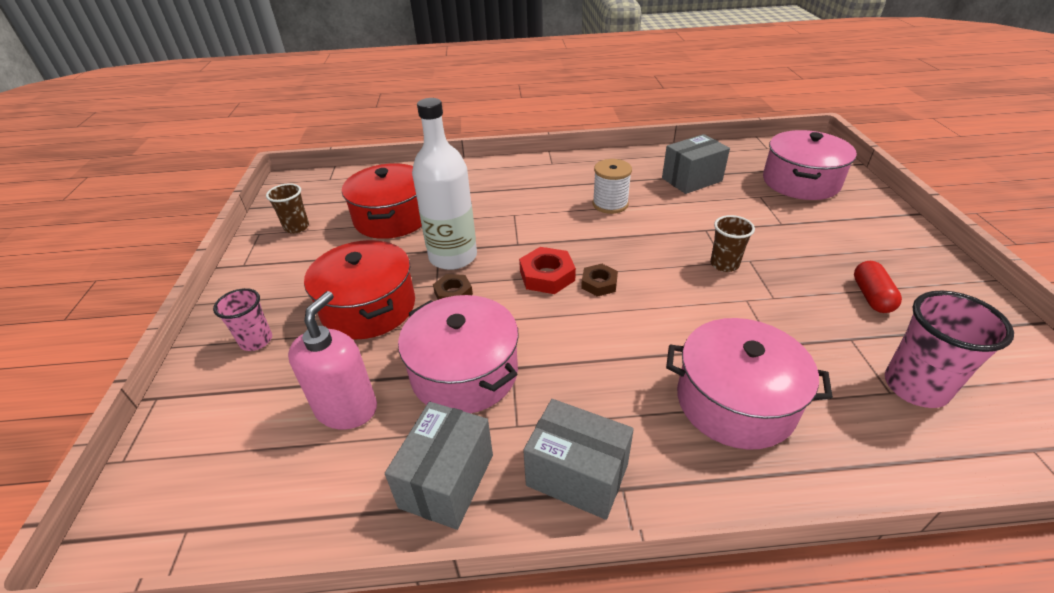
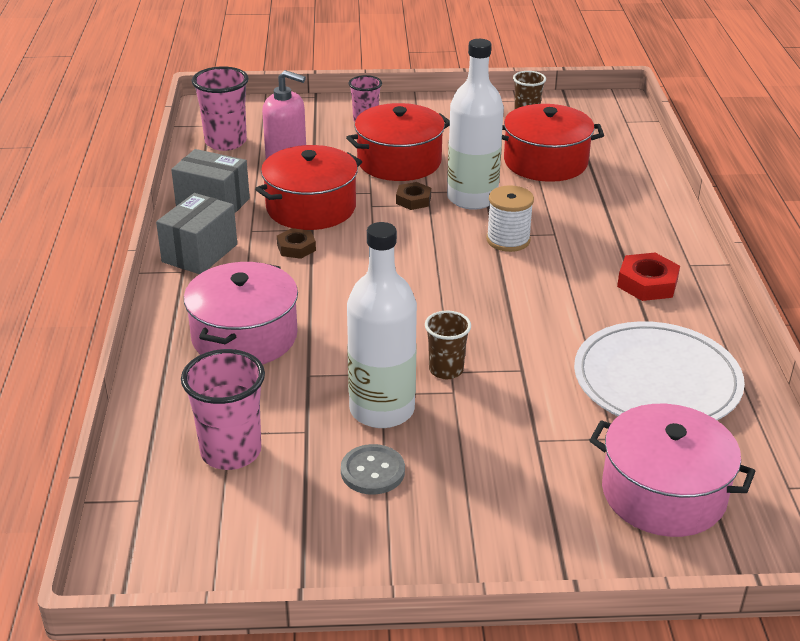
camera: 90 degrees right, 5 degrees down
(259, 494) = (225, 142): none -> pink cup
(464, 372) = (311, 208): pink pot -> red pot
(547, 276) = (435, 250): red nut -> red nut (647, 283)
(599, 283) = (419, 280): brown nut -> brown nut (296, 248)
(610, 204) = (581, 302): white spool -> white spool (508, 240)
(691, 180) = (656, 380): grey box -> white plate
(794, 296) = (382, 409): none -> white bottle
(871, 296) = (372, 471): red capsule -> grey button

